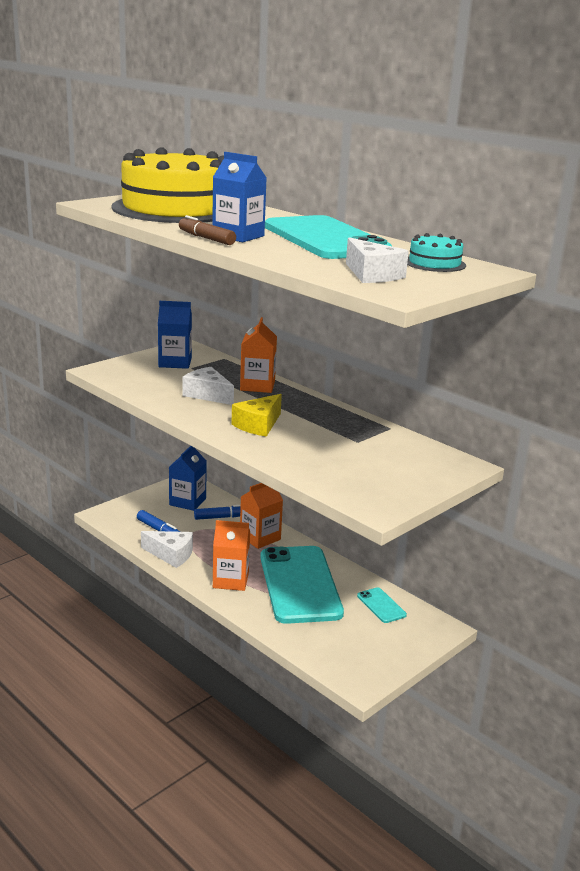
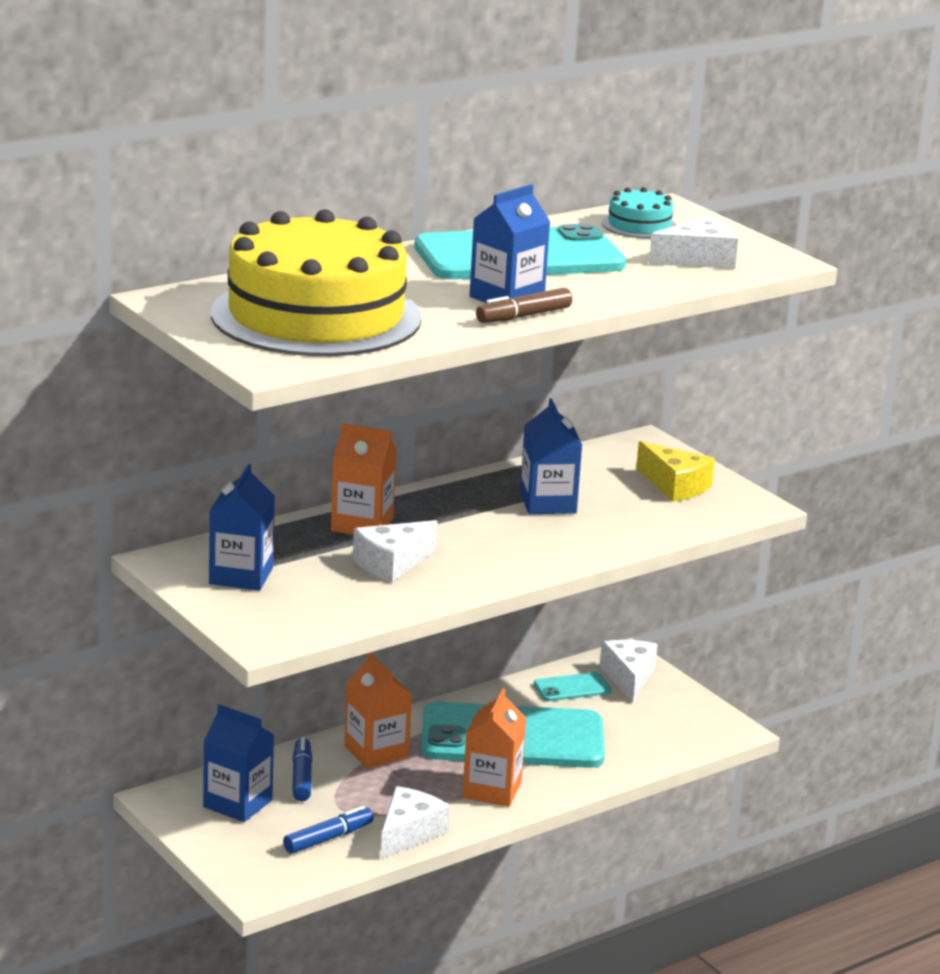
camera: 80 degrees left, 0 degrees up
(258, 425) = (511, 541): yellow cheese -> yellow cheese (675, 486)
(325, 434) = (548, 503): none -> blue carton
(412, 630) = (629, 677): none -> white cheese

